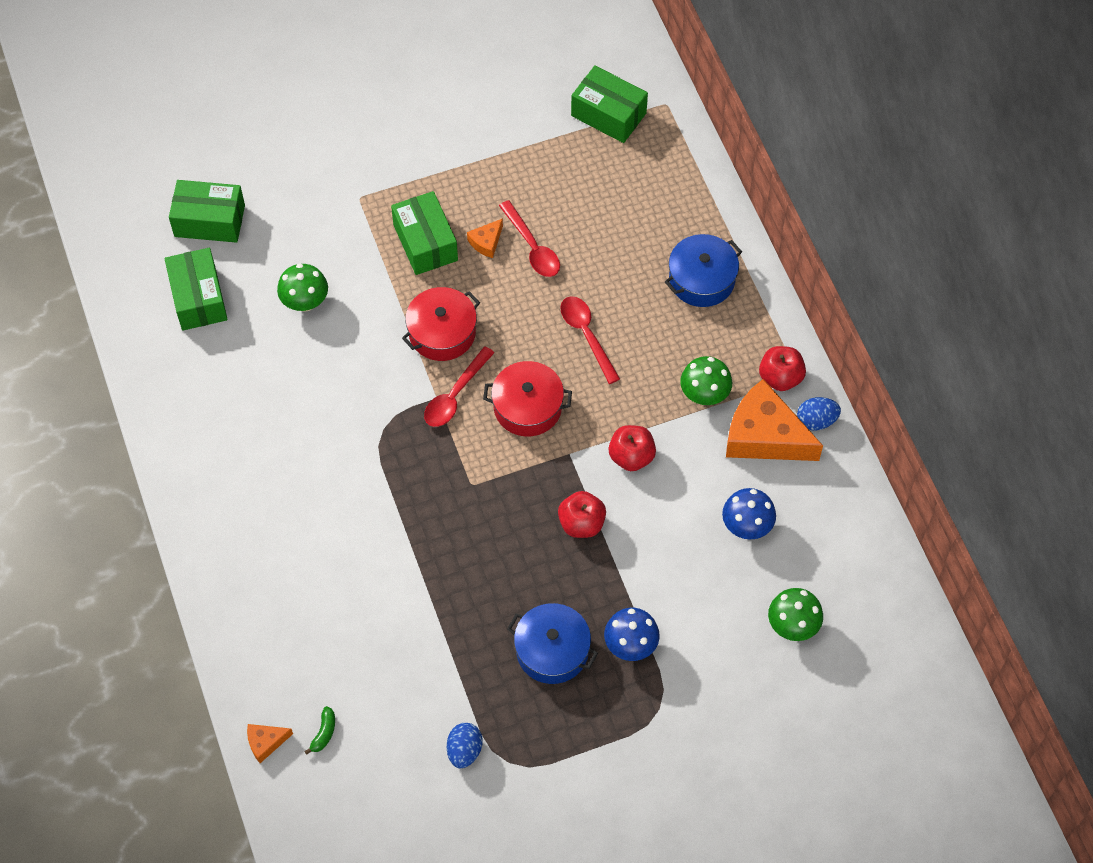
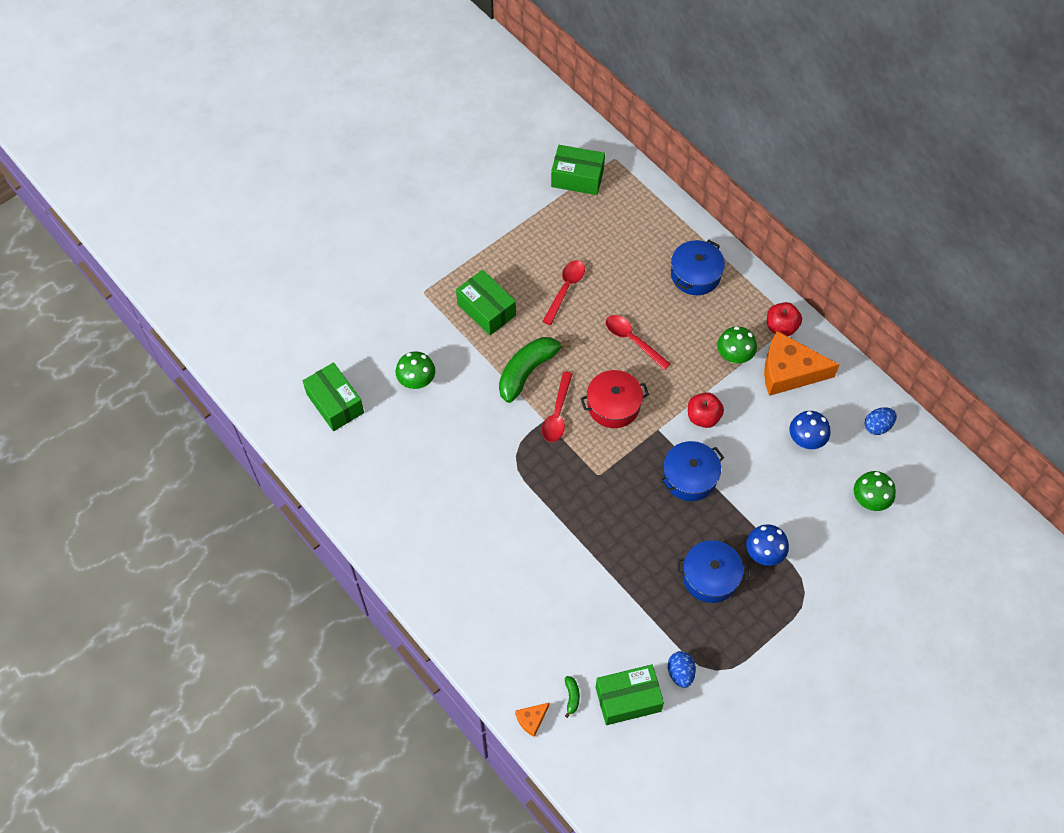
camera: 20 degrees left, 0 degrees up
(209, 221) = (318, 343): green box -> green box (628, 699)
(442, 332) = (527, 371): red pot -> green banana
(486, 242) = (530, 295): orange cheese -> none
(532, 247) = (565, 289): red spoon -> red spoon turned 105 degrees counterclockwise
(581, 523) = (689, 477): red apple -> blue pot
(816, 421) = (819, 349): blue egg -> blue egg (877, 426)

